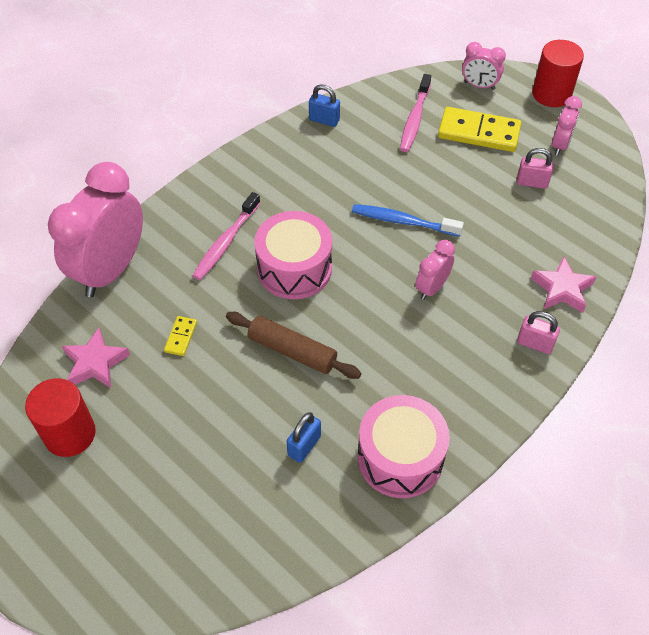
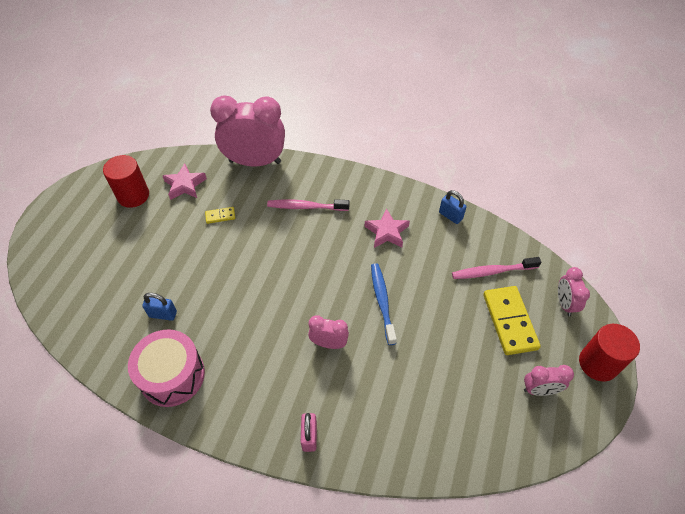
camera: 65 degrees right, 0 degrees up
(292, 351) = (234, 278): brown rolling pin -> none
(294, 268) = (303, 252): pink drum -> none
(324, 120) = (450, 216): blue padlock -> blue padlock turned 45 degrees counterclockwise
(532, 182) = (480, 380): pink padlock -> none
(562, 289) = (375, 441): pink star -> pink star (387, 232)

